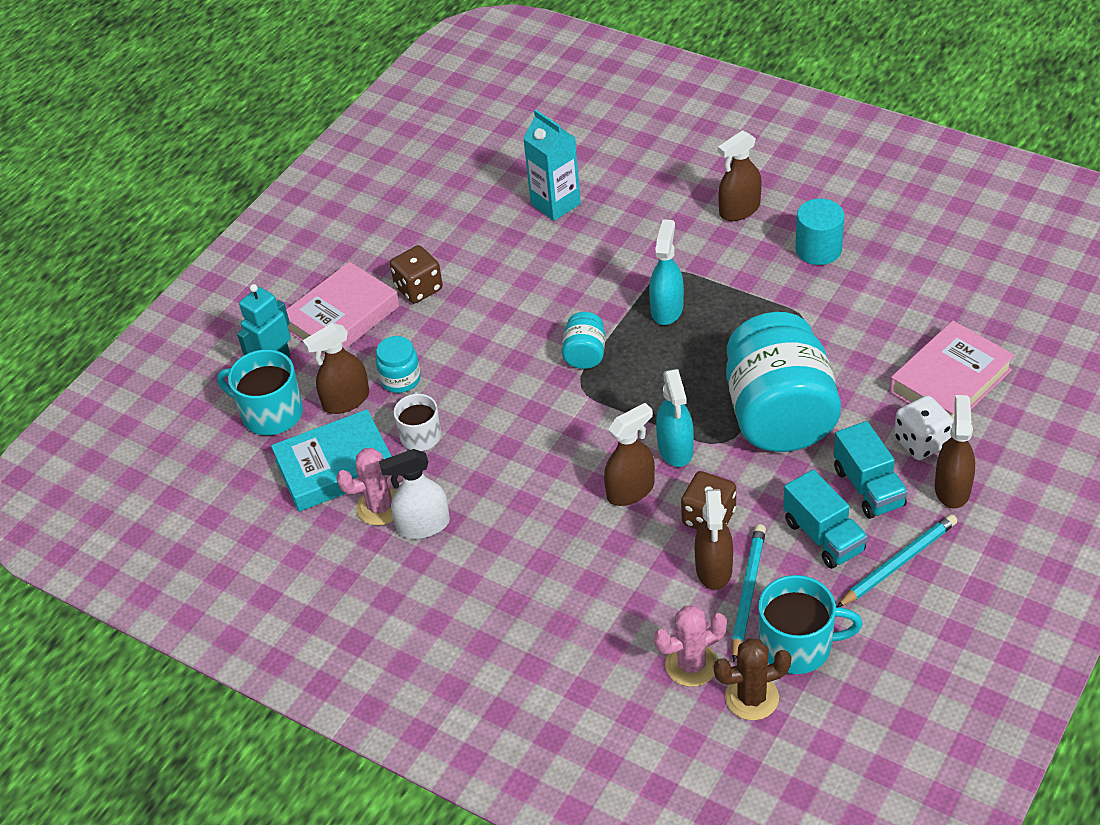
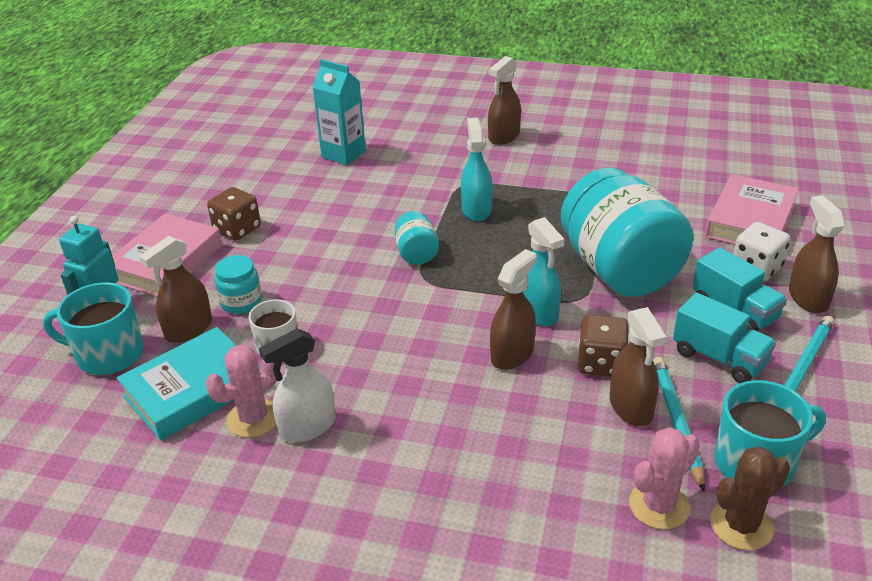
camera: 20 degrees left, 10 degrees down
(818, 249) = (584, 152): turquoise cylinder -> none

